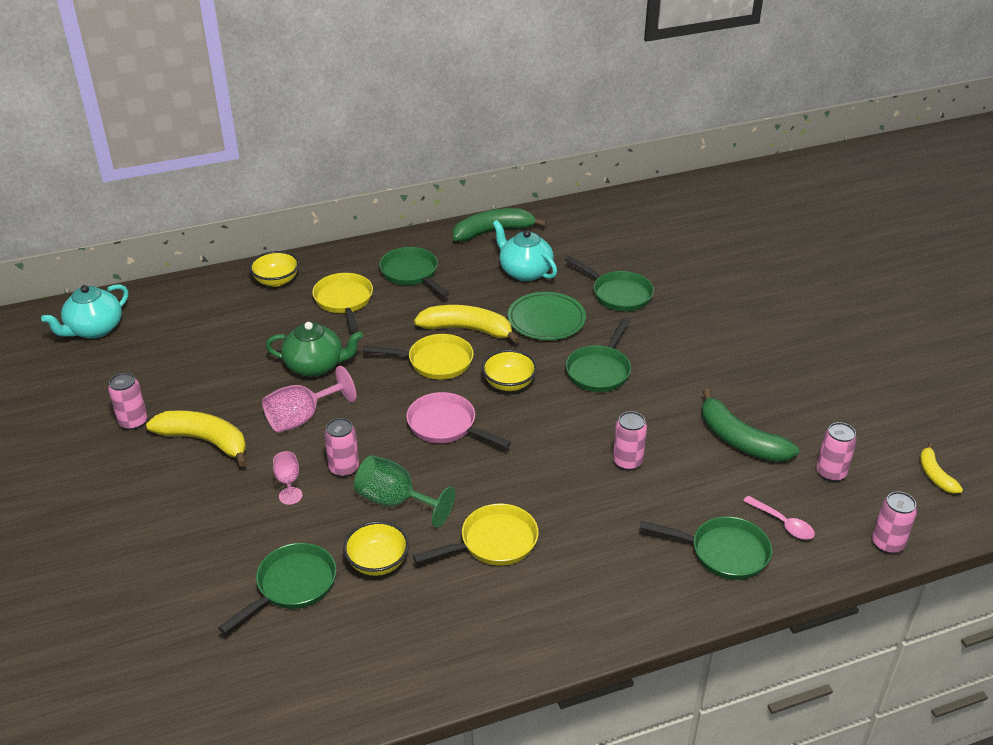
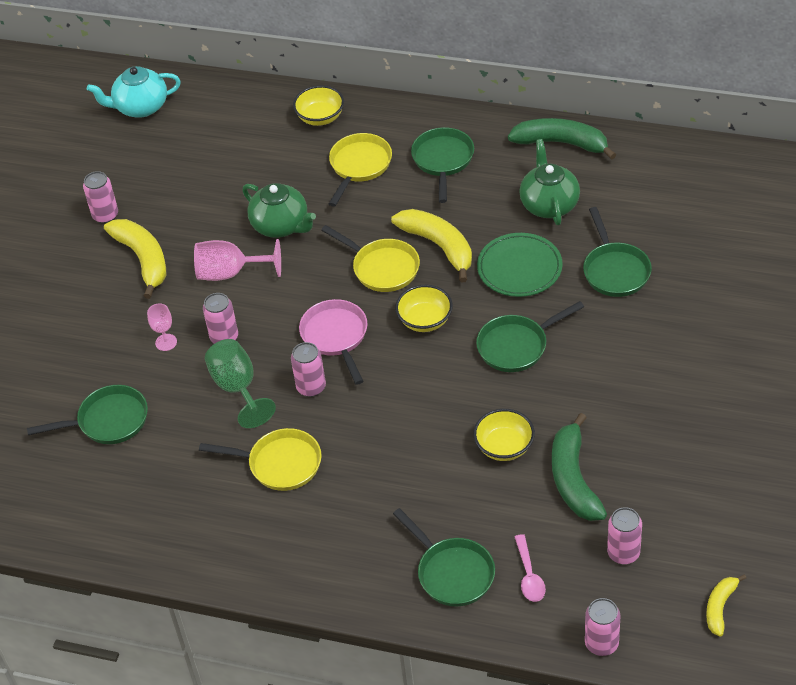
camera: 40 degrees right, 10 degrees up
(377, 562) = (182, 434): yellow bowl -> yellow bowl (504, 447)
(525, 272) = (549, 204): turquoise teapot -> green teapot
(627, 461) = (454, 448): pink can -> pink can (311, 387)

